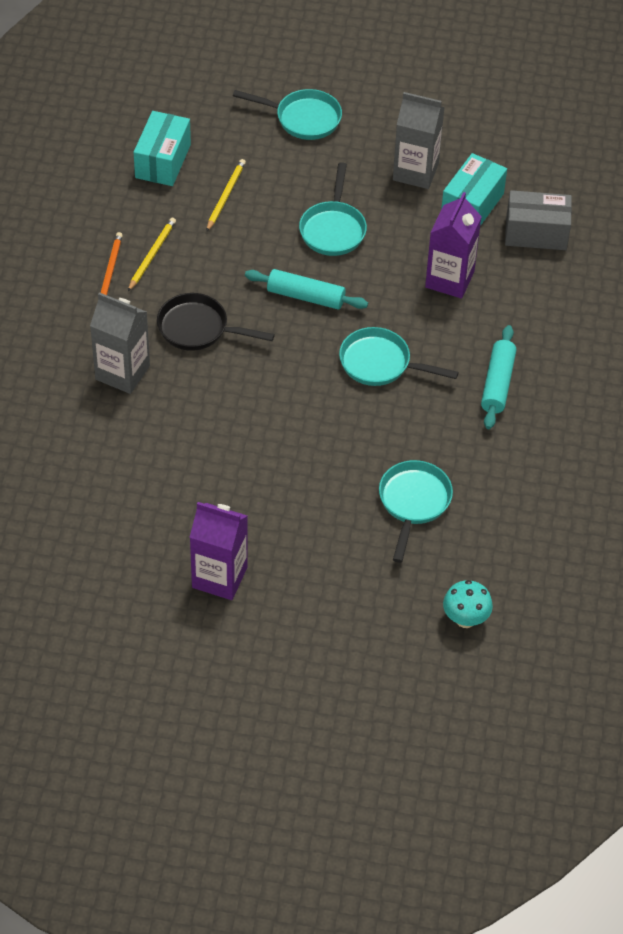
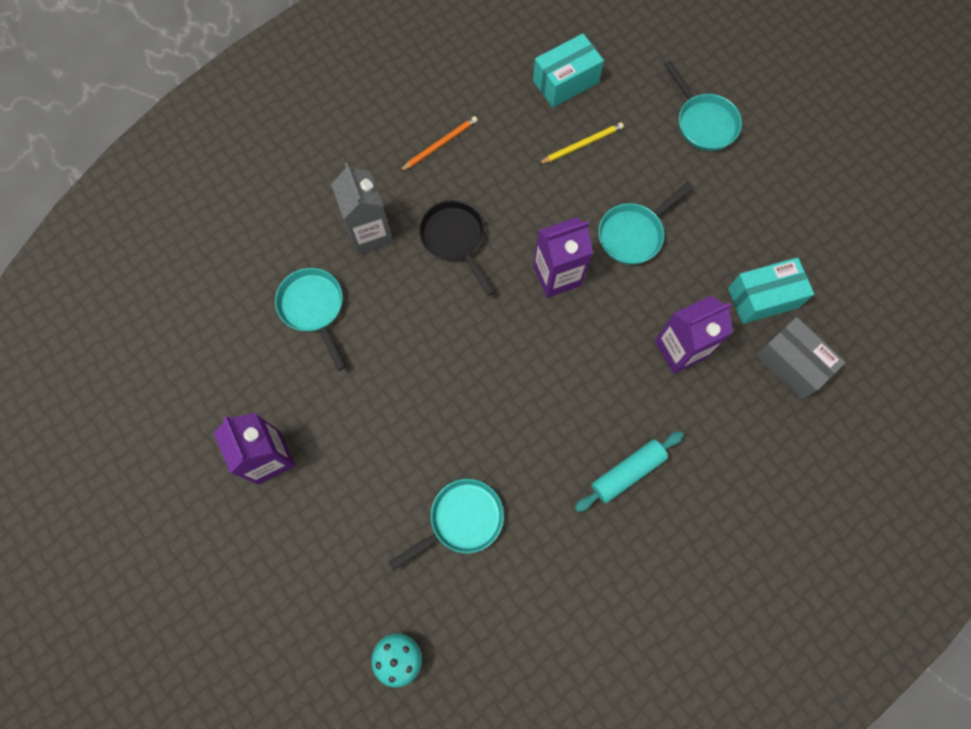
camera: 45 degrees right, 20 degrees up
(152, 255) = (482, 153): yellow pencil -> none
(305, 296) = (557, 275): turquoise rolling pin -> purple carton
(380, 363) = (555, 378): turquoise pan -> turquoise pan (314, 308)
(415, 172) = (746, 233): grey carton -> none

